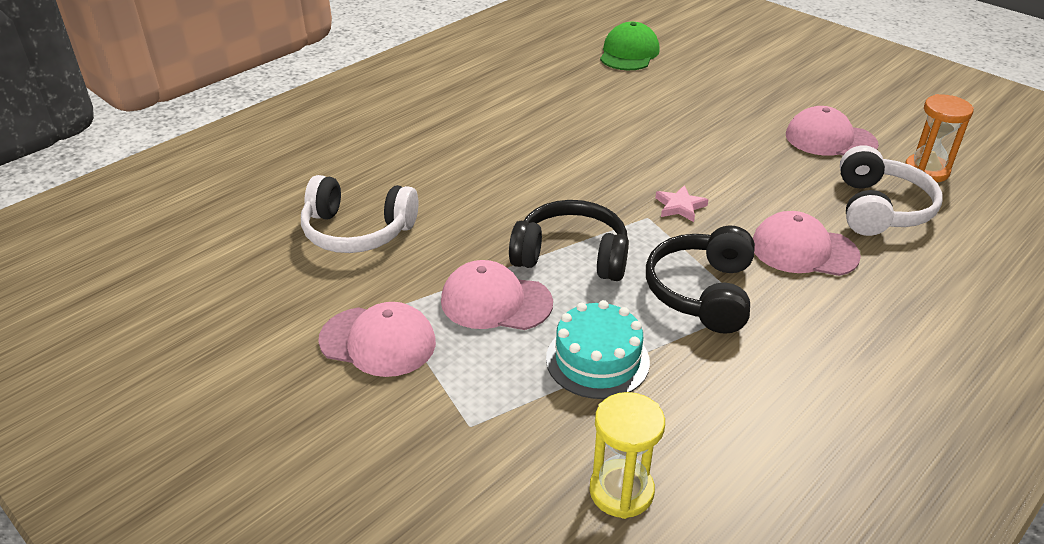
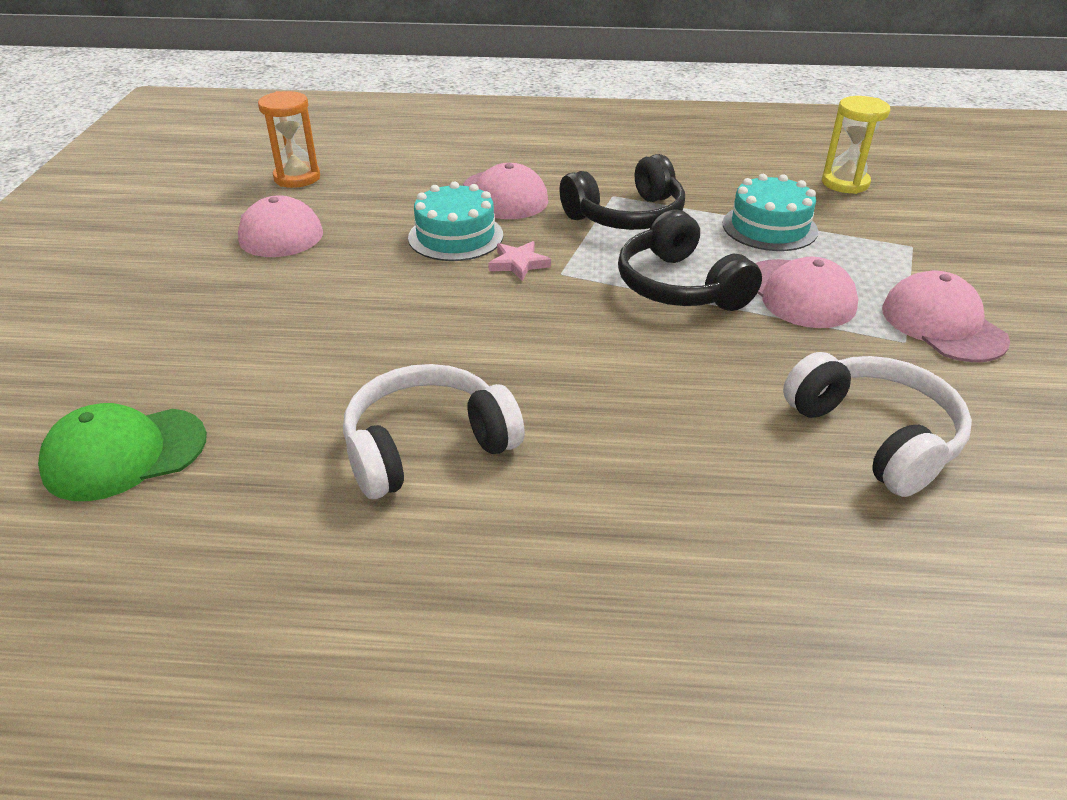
camera: 130 degrees left, 0 degrees up
(749, 199) = (455, 236): none -> turquoise cake
(880, 208) = (393, 182): white headphones -> white headphones (427, 446)

